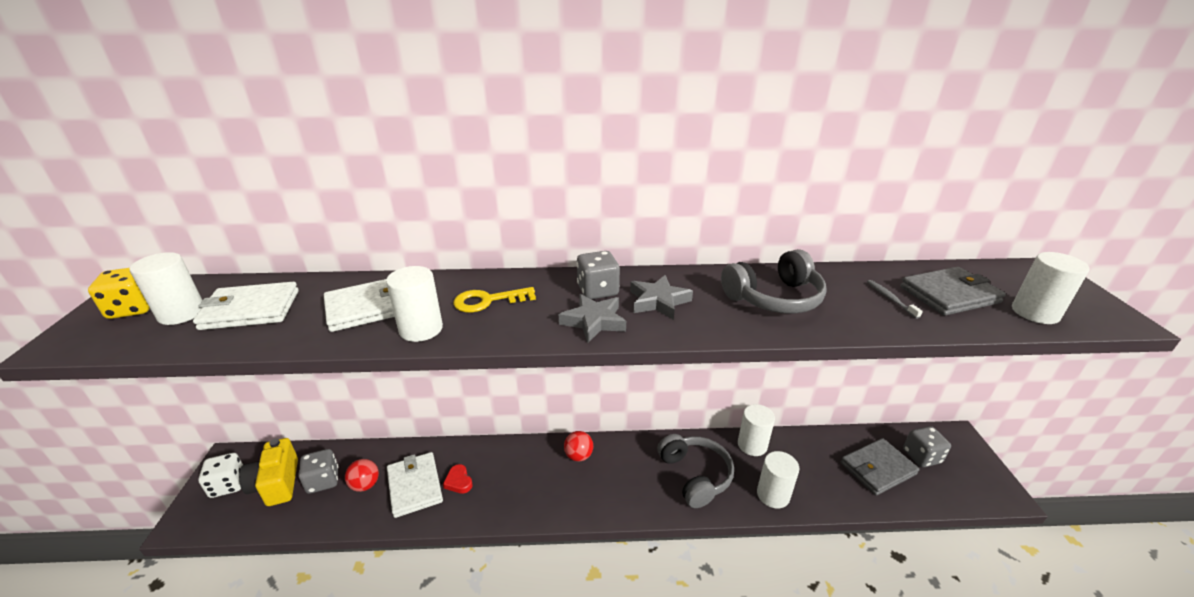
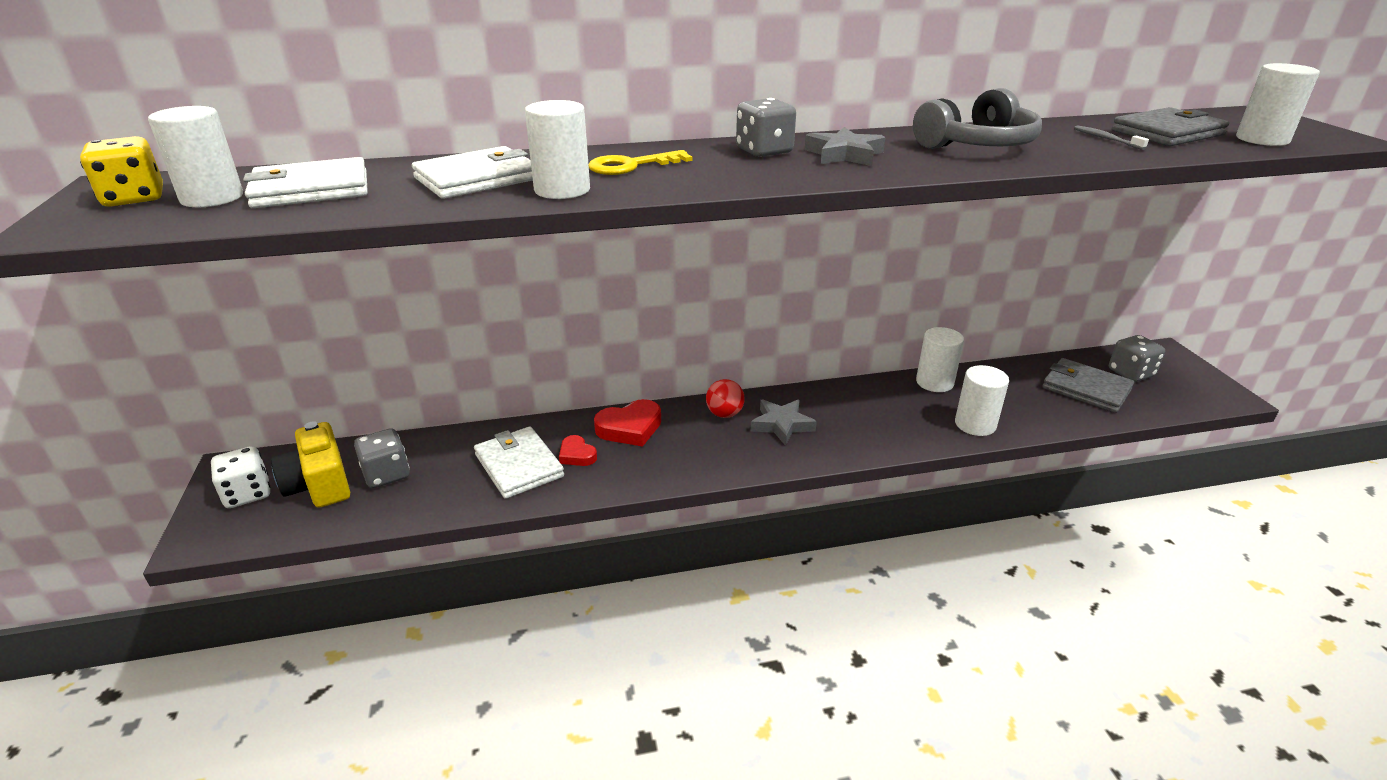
camera: 10 degrees left, 0 degrees up
(365, 485) = (449, 472): red ball -> none
(505, 460) = (630, 428): none -> red heart
(594, 321) = (777, 172): grey star -> grey star (781, 425)
(695, 475) = (877, 417): grey headphones -> none
(877, 468) = (1086, 389): grey wallet -> grey wallet turned 75 degrees clockwise

